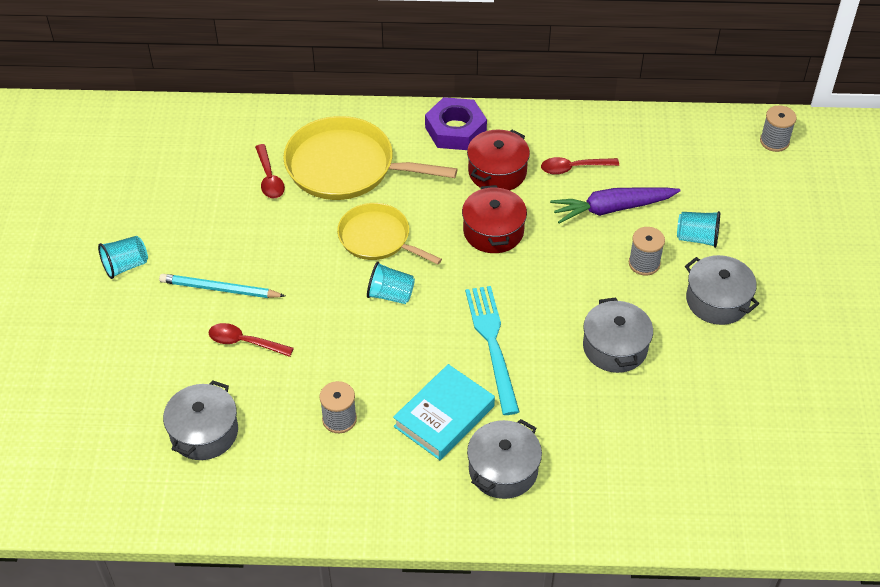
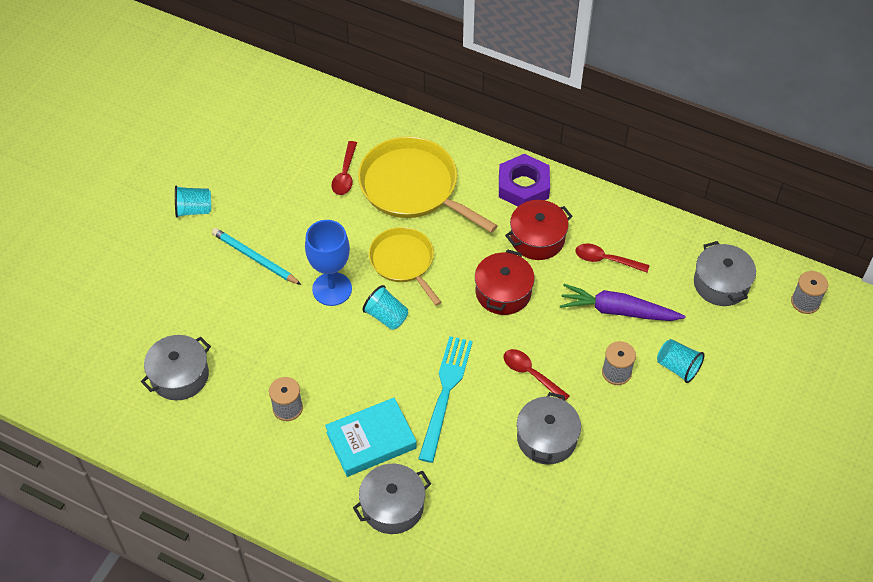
camera: 25 degrees right, 5 degrees up
(244, 342) = (250, 312): red spoon -> red spoon (531, 374)
(319, 289) = (332, 289): none -> blue goblet
(717, 300) = (661, 432): grey pot -> grey pot (721, 283)

